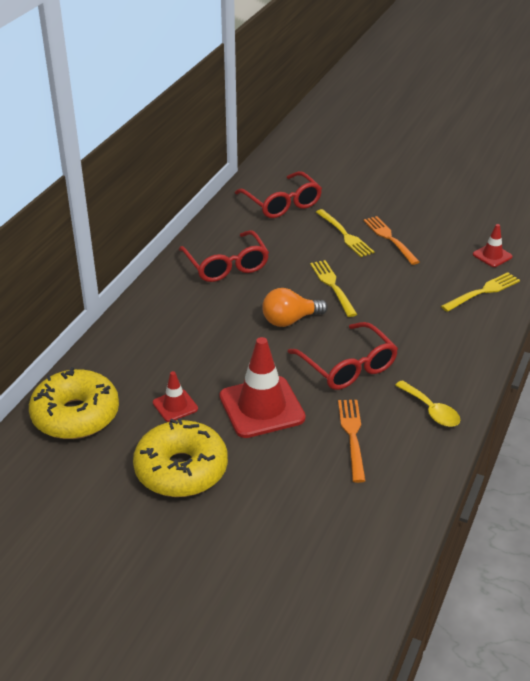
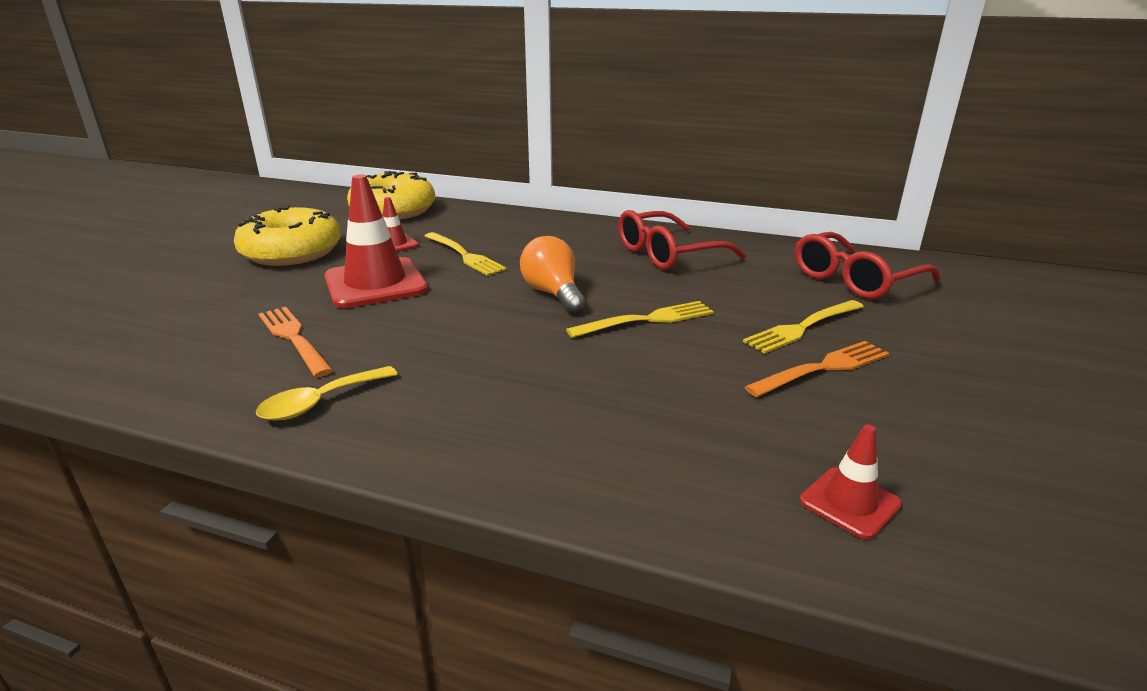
camera: 85 degrees right, 10 degrees down
(348, 366) = (445, 334): red glasses -> none
(352, 436) = (293, 338): orange fork -> orange fork turned 120 degrees counterclockwise
(482, 292) = (687, 478): yellow fork -> yellow fork (464, 255)

